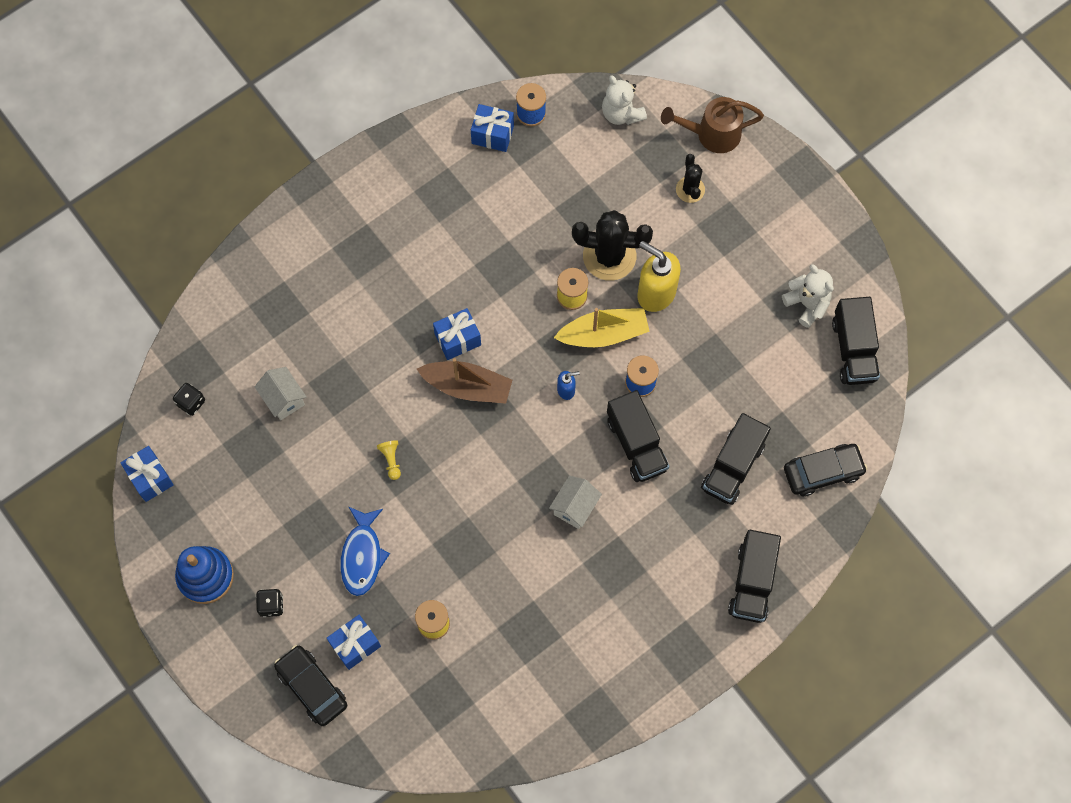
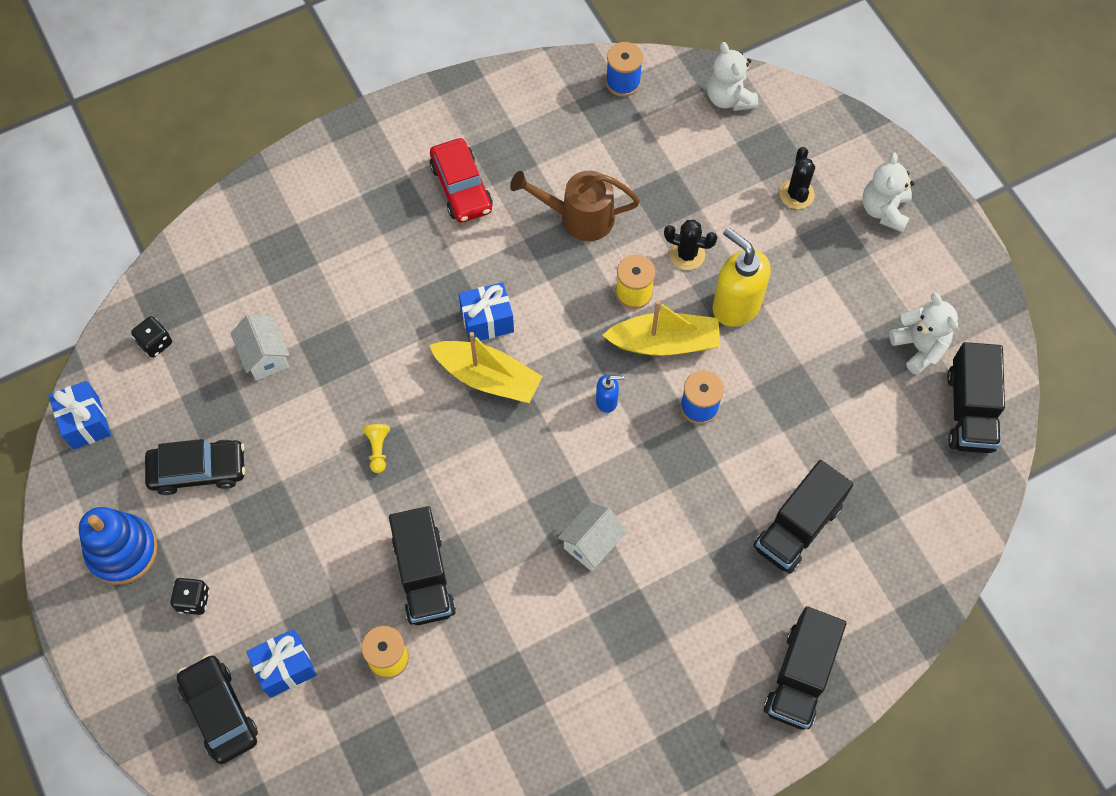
camera: 10 degrees right, 5 degrees down
(362, 556) = (318, 559): blue fish -> none
(414, 228) = (461, 187): none -> red car
(467, 386) = (488, 378): brown boat -> yellow boat
(492, 135) = (574, 99): blue gift -> none
(609, 256) = (687, 254): black cactus -> black cactus, size x0.55
(636, 444) = (682, 480): black truck -> black truck (424, 576)
(711, 134) = (832, 136): brown watering can -> brown watering can (578, 217)
(763, 192) = (884, 210): none -> white teddy bear
(823, 472) = (910, 553): black car -> black car (198, 470)

